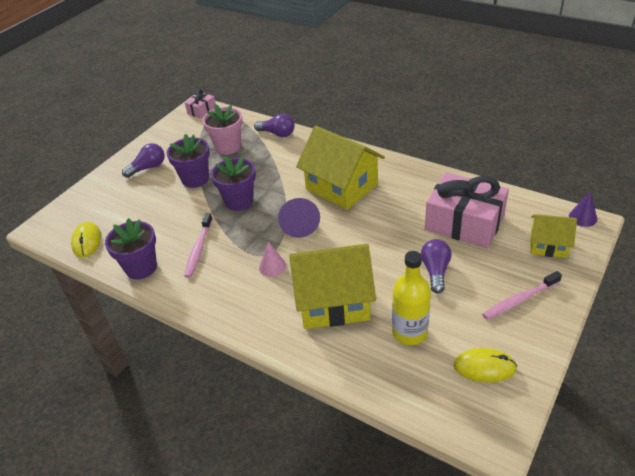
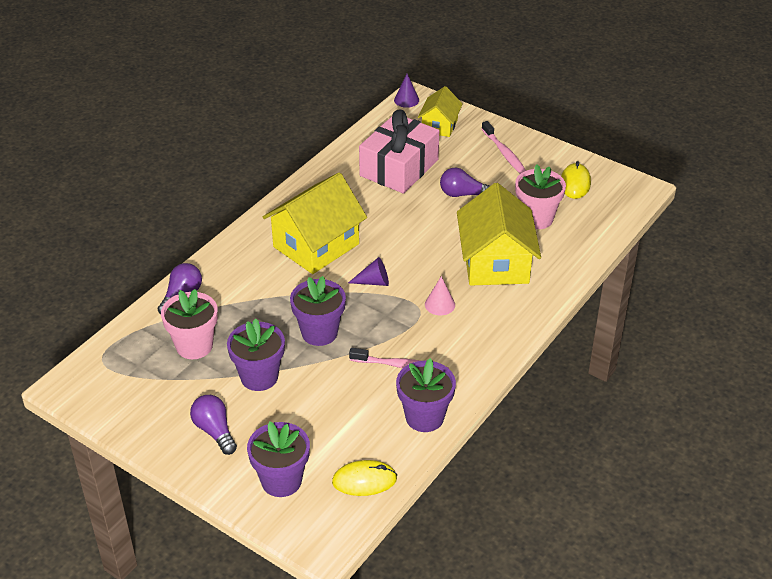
camera: 90 degrees left, 0 degrees up
(98, 202) = (281, 481): none -> purple flower pot
(201, 110) = (81, 379): pink gift -> none
(299, 223) = (373, 282): purple cone -> purple cone, size x0.63
(409, 332) = (536, 218): yellow bottle -> pink flower pot

